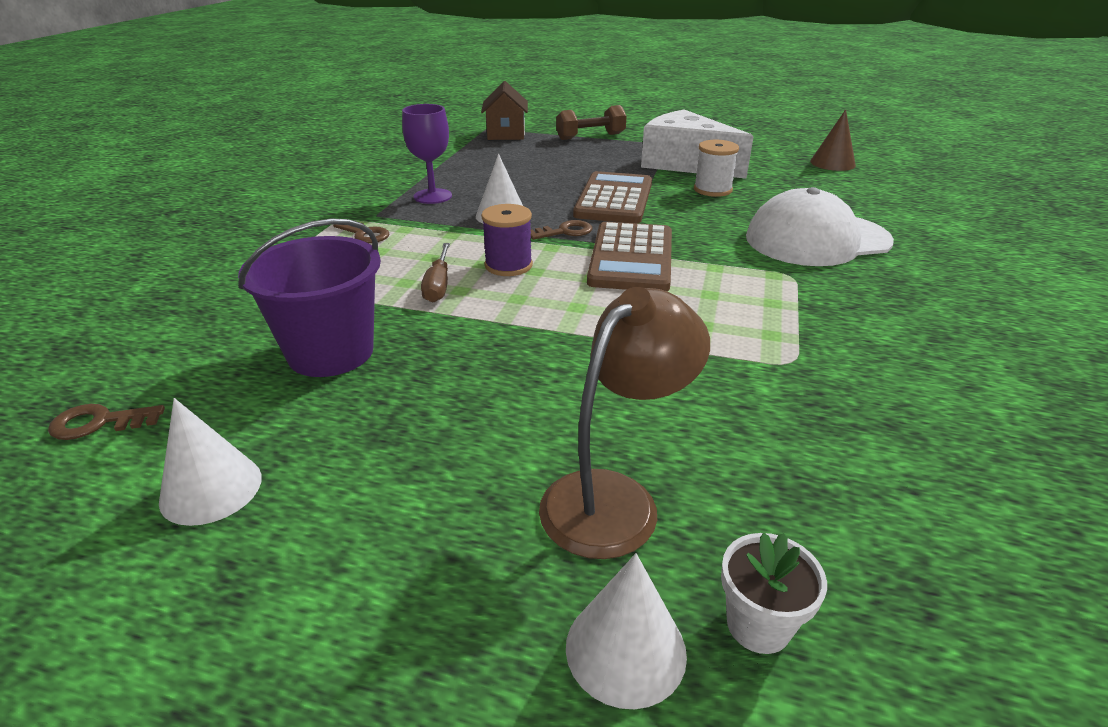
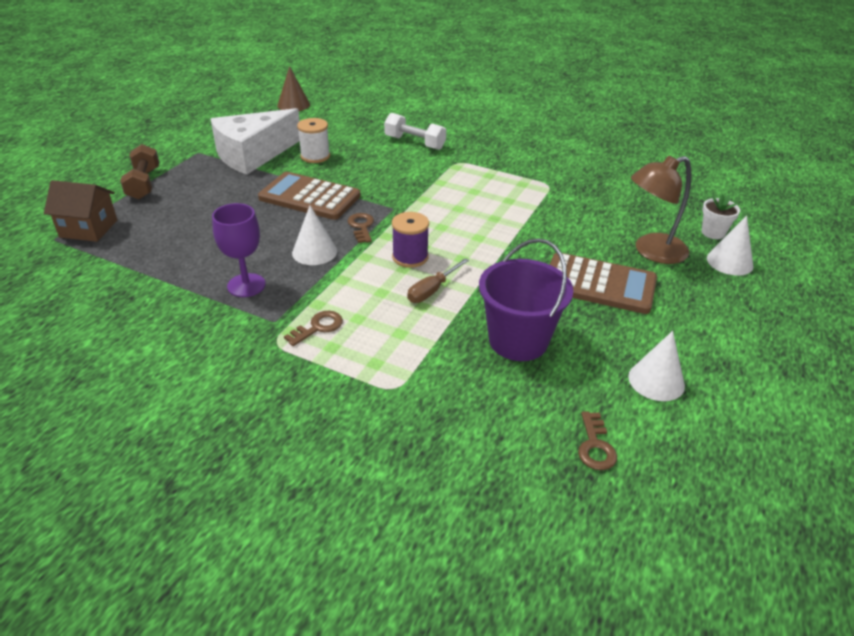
camera: 80 degrees left, 5 degrees up
(438, 285) = (432, 290): brown screwdriver -> brown screwdriver turned 120 degrees clockwise
(614, 498) = (651, 251): brown lamp -> brown lamp turned 75 degrees counterclockwise
(631, 258) = (416, 207): brown calculator -> brown calculator (599, 284)
(817, 239) = (414, 143): white cap -> white dumbbell

